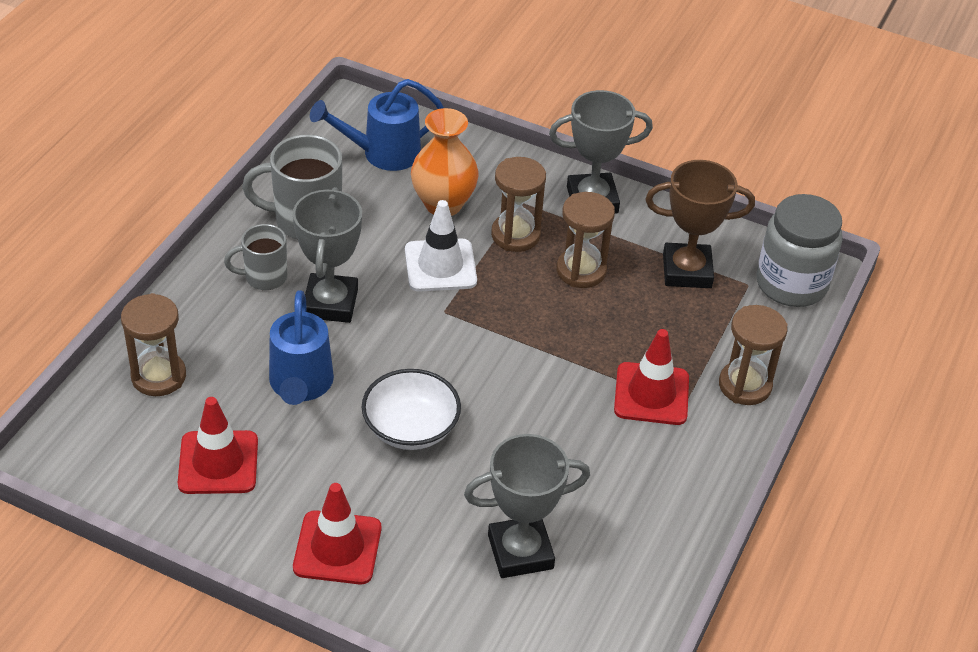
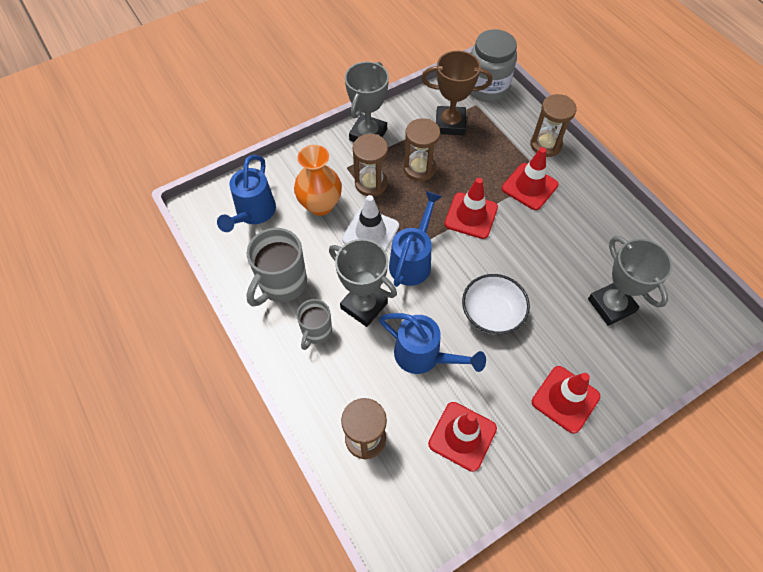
camera: 55 degrees left, 15 degrees up
(429, 321) = (412, 261): none -> blue watering can
(520, 552) = (611, 305): grey trophy -> grey trophy turned 45 degrees counterclockwise
(548, 351) = (471, 216): none -> red traffic cone
(687, 271) = (450, 124): brown trophy -> brown trophy turned 60 degrees clockwise

